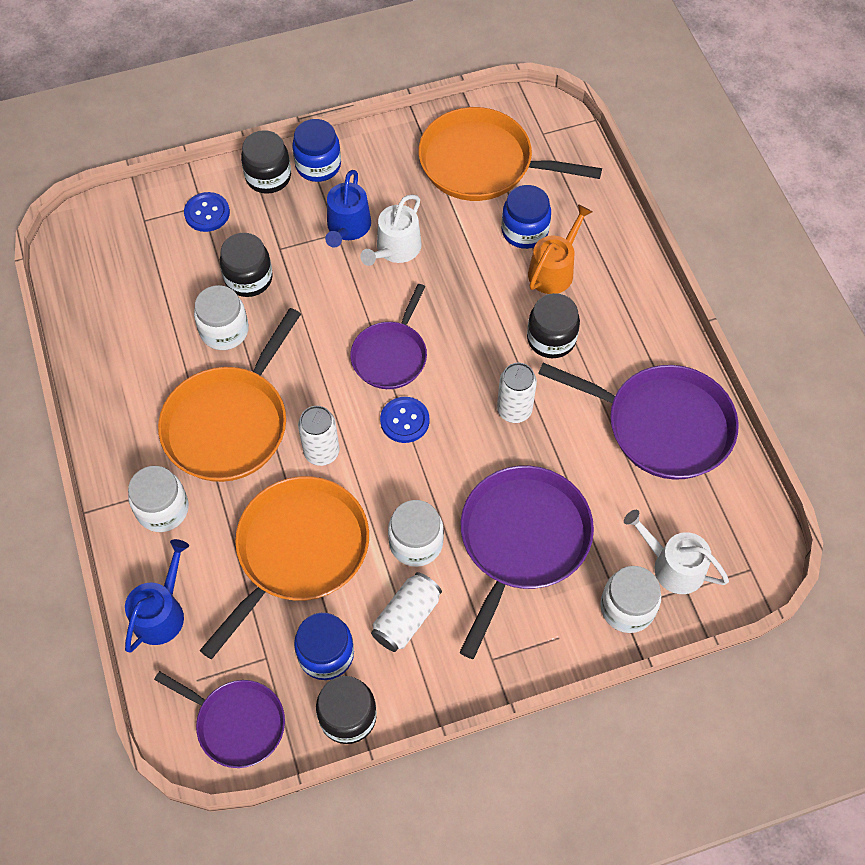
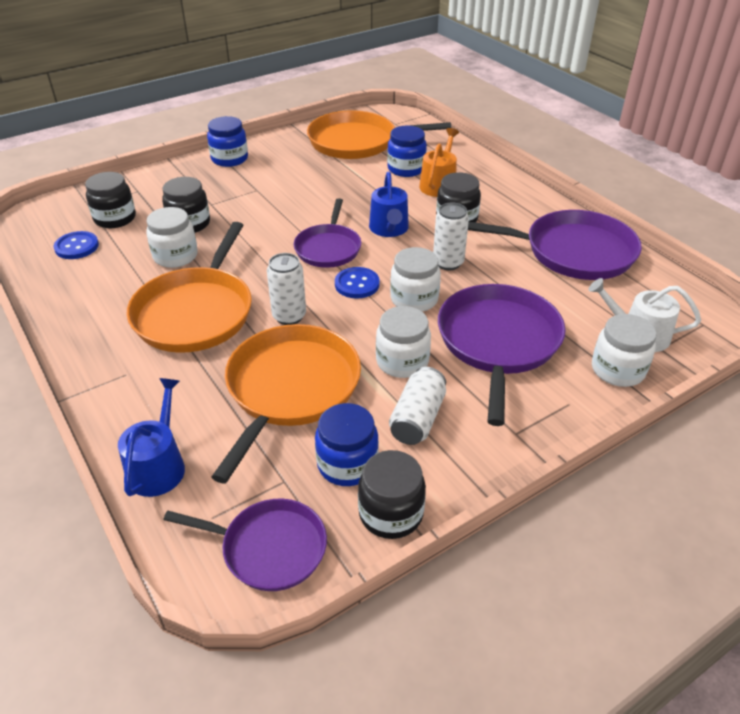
camera: 15 degrees left, 20 degrees down
(163, 509) = (143, 383): white jar -> white jar (414, 299)
(207, 213) = (143, 194): blue button -> blue button (77, 247)
(268, 177) = (190, 169): black jar -> black jar (115, 218)
(347, 227) = (264, 186): blue watering can -> blue watering can (389, 229)
(395, 249) = (308, 191): white watering can -> none

